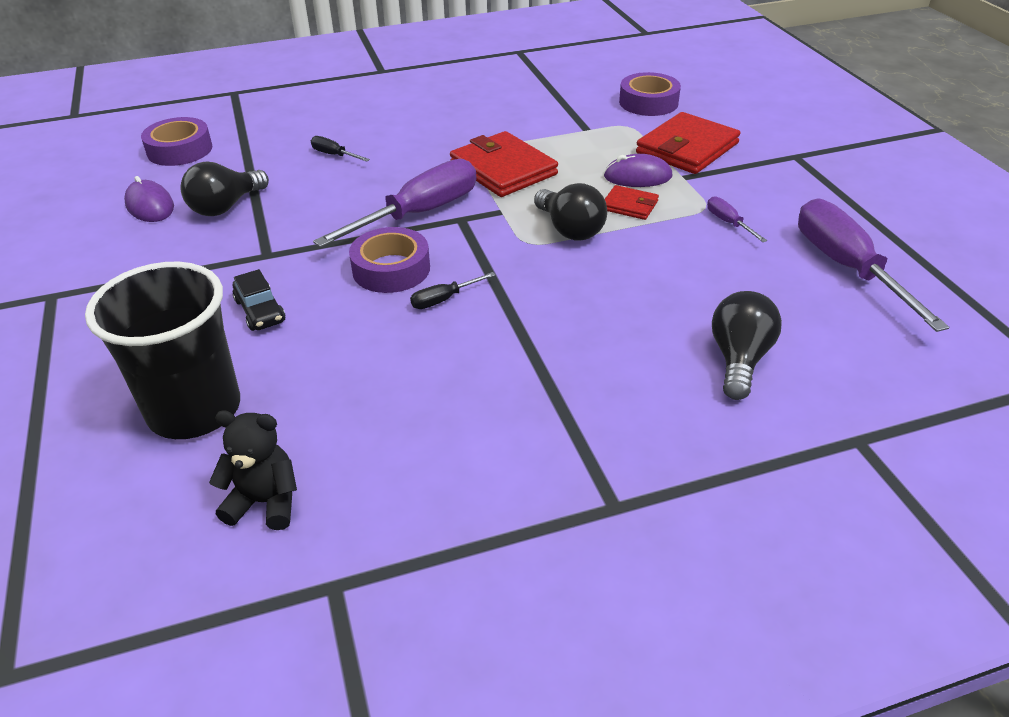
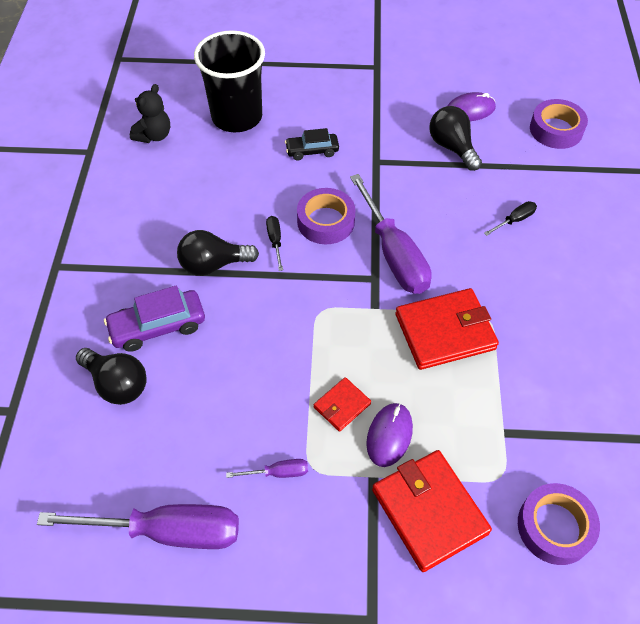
camera: 110 degrees right, 15 degrees up
(570, 229) = (325, 345): black light bulb -> black light bulb (213, 265)
(637, 355) = (158, 326): none -> purple car

